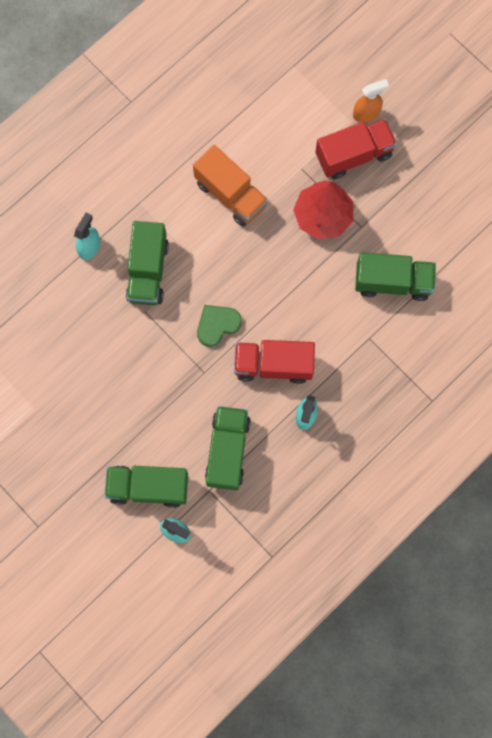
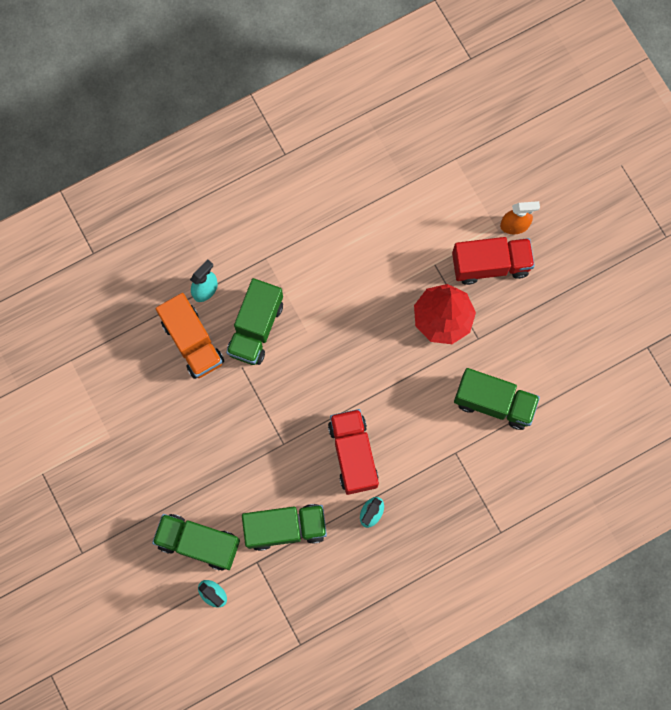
camera: 15 degrees right, 0 degrees up
(217, 325) = (309, 400): green heart -> none
(228, 451) = (285, 528): green truck -> green truck turned 60 degrees clockwise
(230, 194) = (357, 273): orange truck -> orange truck (192, 342)
(273, 365) = (353, 454): red truck -> red truck turned 60 degrees clockwise

